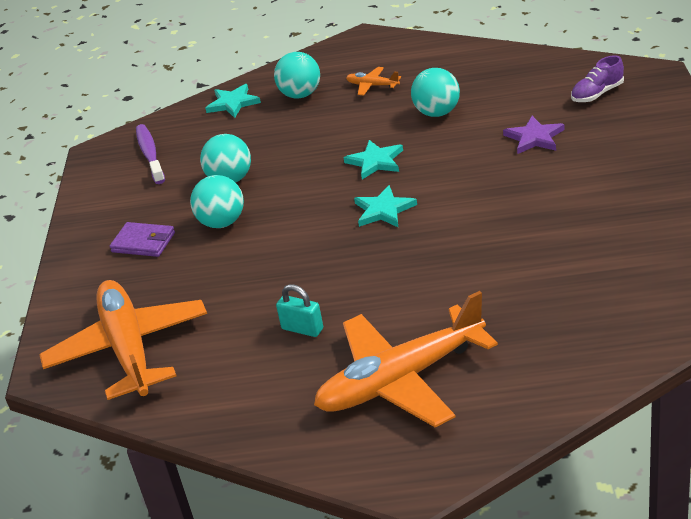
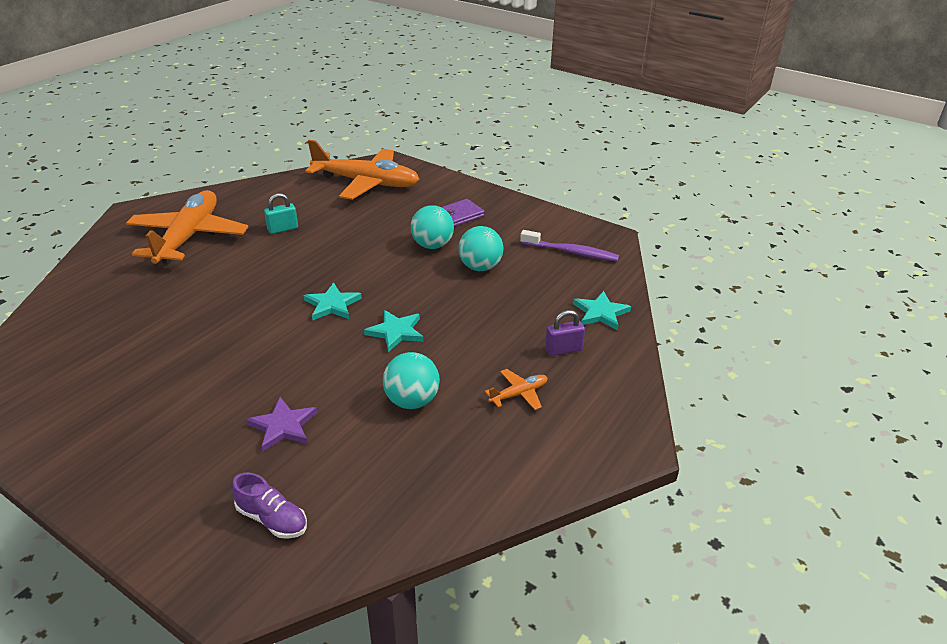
camera: 120 degrees right, 0 degrees up
(300, 95) = (563, 349): turquoise ball -> purple padlock
(597, 94) = (272, 519): purple shoe -> purple shoe turned 120 degrees clockwise

